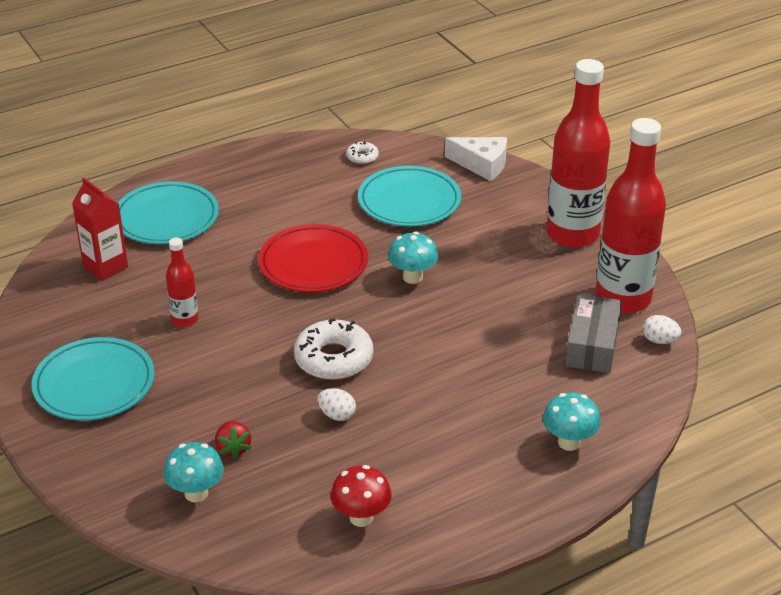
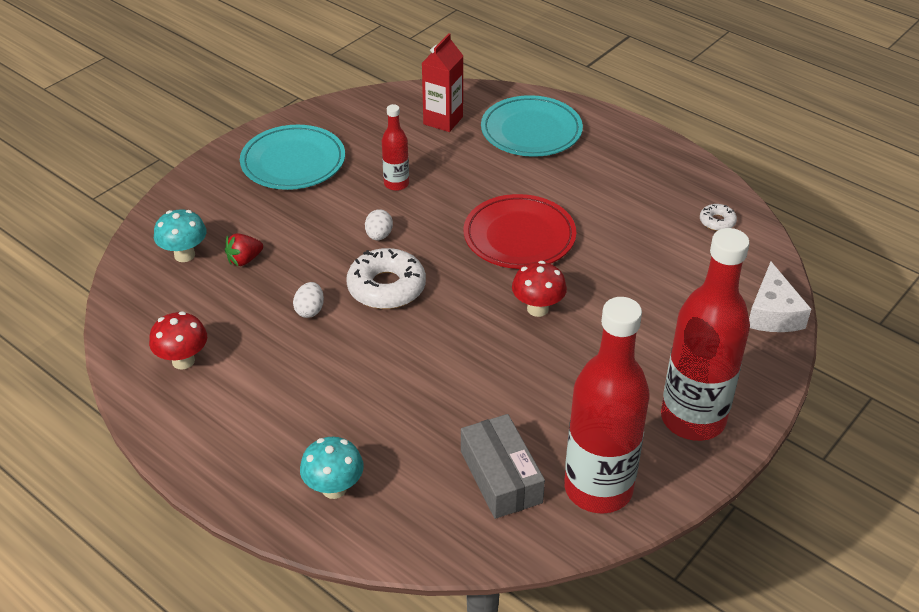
camera: 70 degrees right, 5 degrees up
(409, 201) = (664, 274): turquoise plate -> none
(412, 277) = (537, 309): turquoise mushroom -> red mushroom
(592, 345) = (500, 477): grey box -> grey box turned 75 degrees clockwise
(659, 340) = (538, 537): white egg -> white egg (379, 236)

